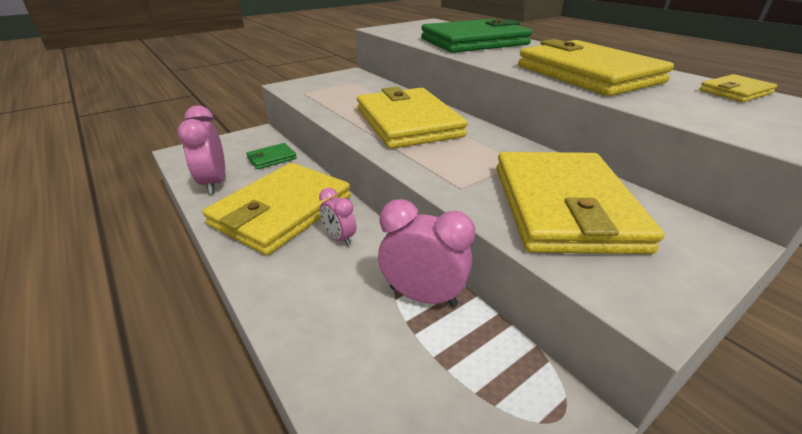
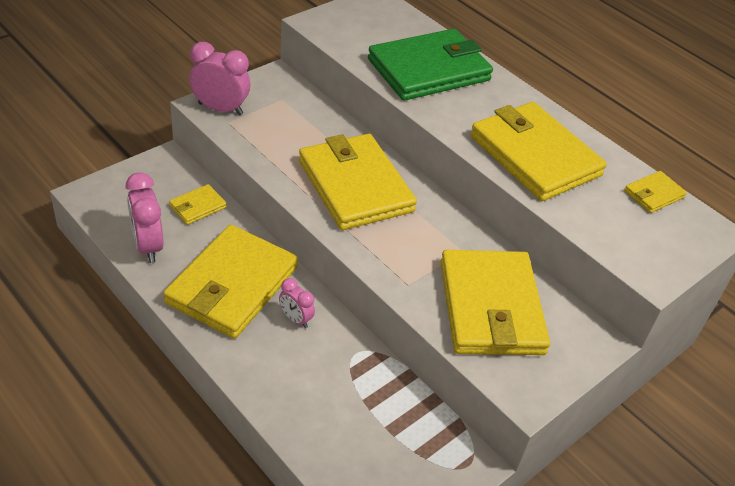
camera: 10 degrees left, 10 degrees up
(271, 158) = (197, 206): green wallet -> yellow wallet
(423, 296) = (374, 378): pink clock -> pink clock (220, 109)

